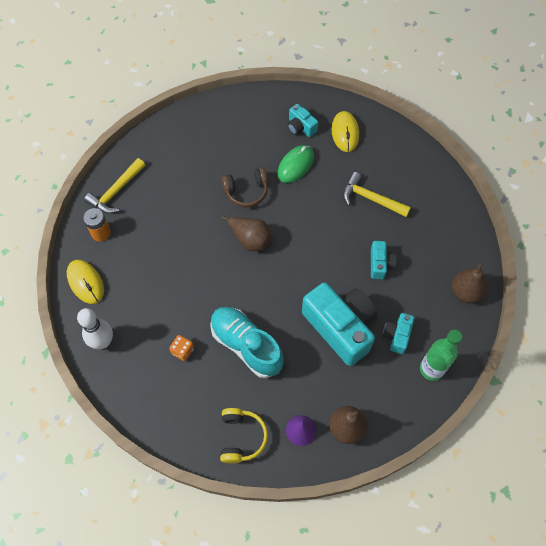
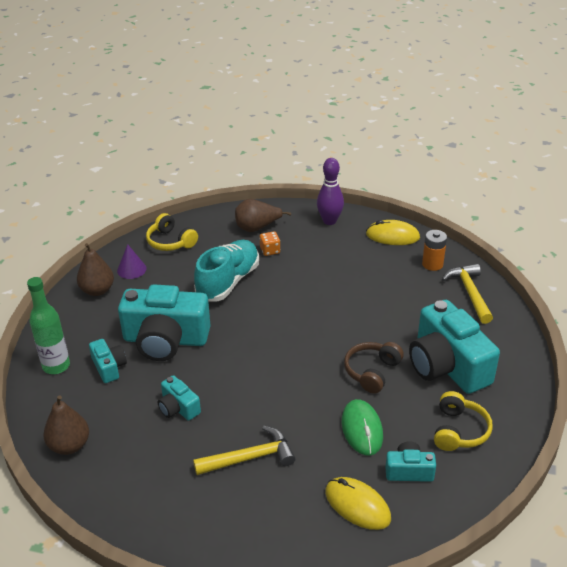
camera: 135 degrees right, 25 degrees down
(103, 342) = (329, 221): white bowling pin -> purple bowling pin
(202, 160) = (447, 366): none -> turquoise camera
(246, 345) = (228, 282): turquoise shoe -> turquoise shoe turned 60 degrees counterclockwise
(250, 124) = (459, 431): none -> yellow headphones
(250, 239) = (317, 341): brown pear -> brown pear (257, 228)

